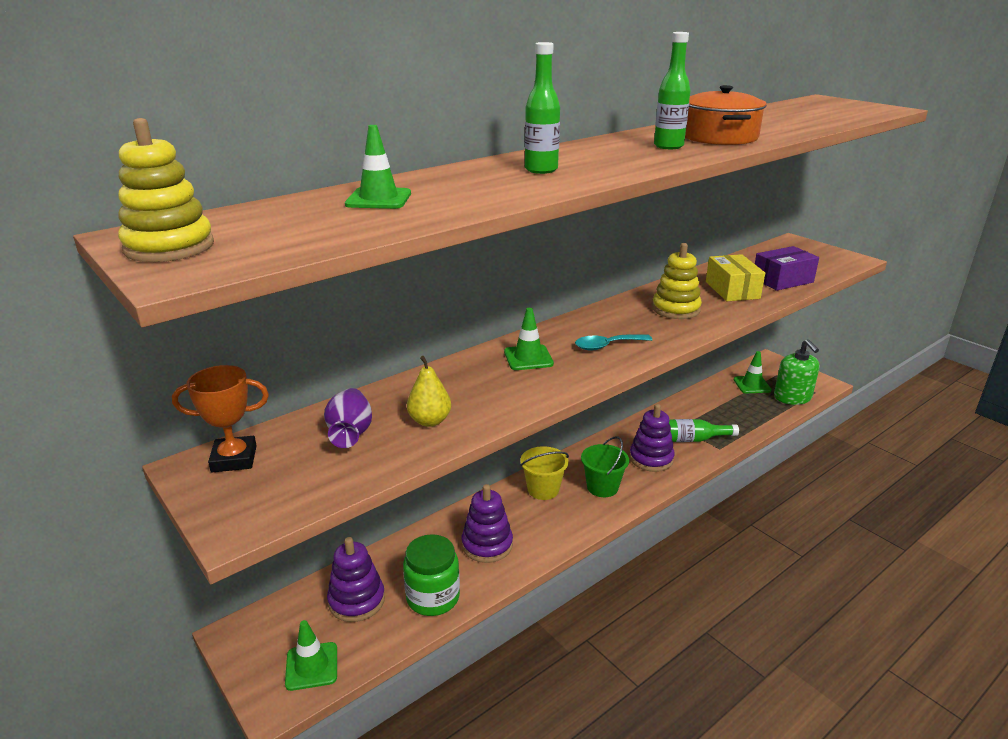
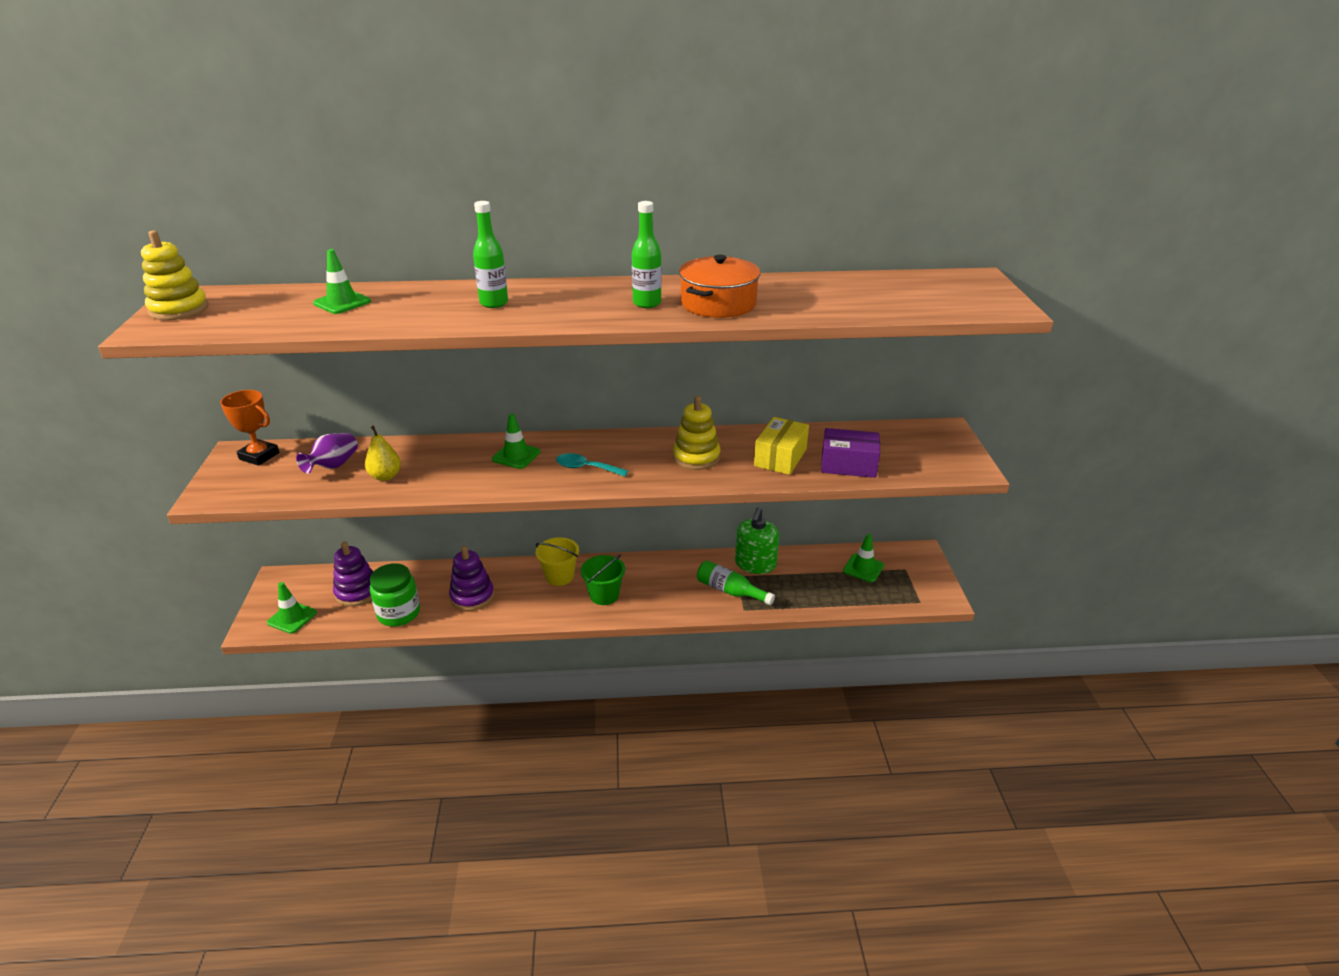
camera: 35 degrees right, 5 degrees up
(651, 458) = (673, 591): purple stacking toy -> none
(792, 397) = (886, 596): green soap dispenser -> green soap dispenser (755, 564)

